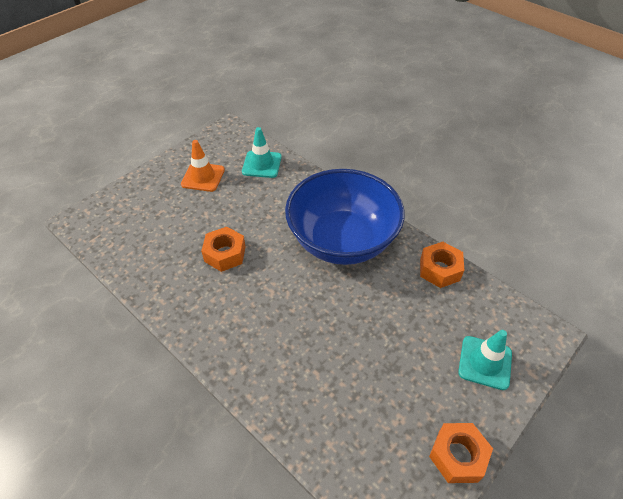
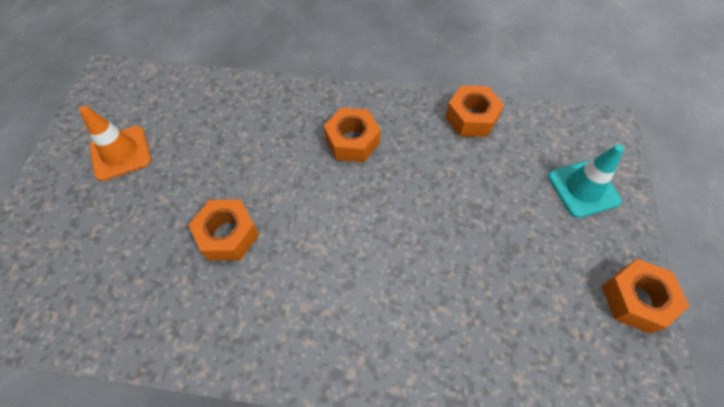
camera: 35 degrees left, 10 degrees up
(262, 164) = (187, 99): turquoise traffic cone -> none
(342, 241) = (352, 141): blue bowl -> orange nut

